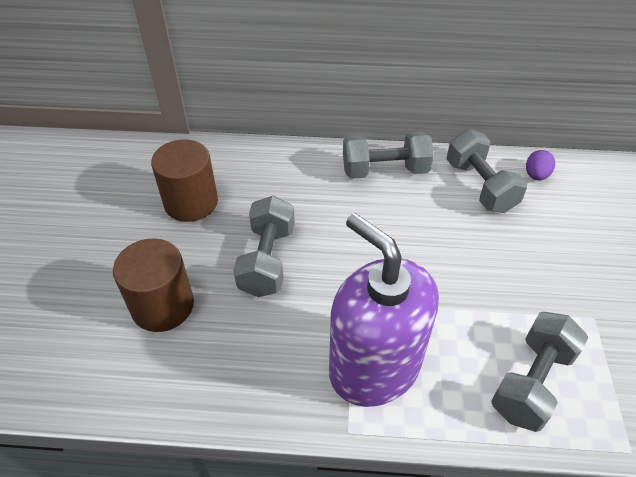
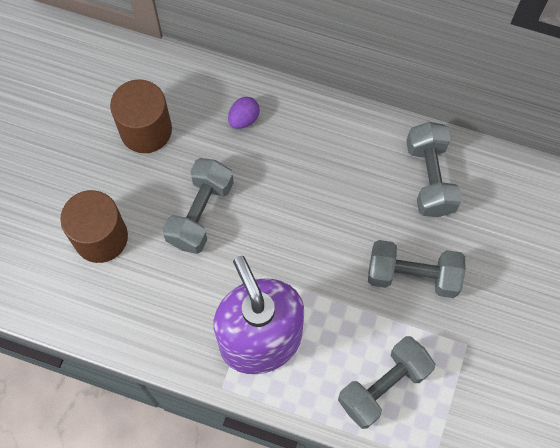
camera: 15 degrees right, 20 degrees up
(385, 170) = (343, 136): grey dumbbell -> grey dumbbell (412, 276)
(536, 175) = (492, 179): purple egg -> purple egg (244, 119)

